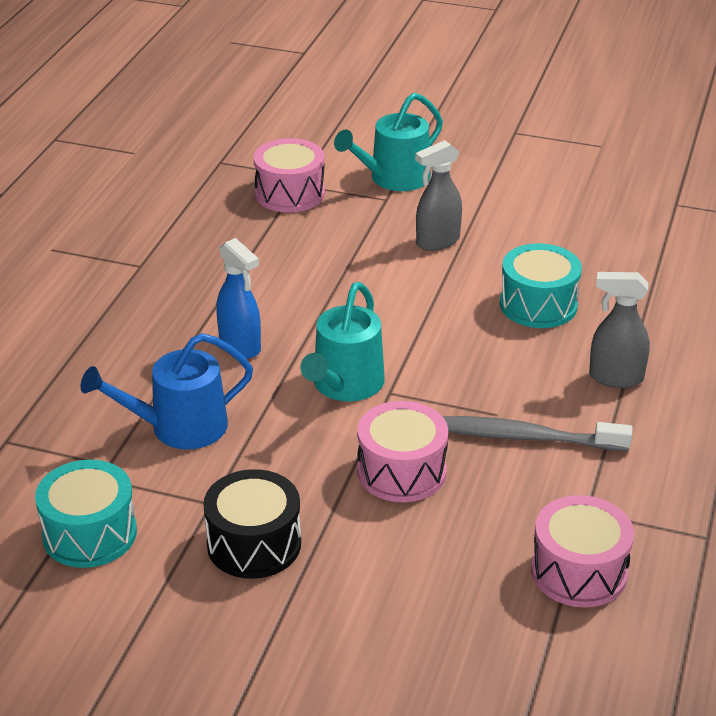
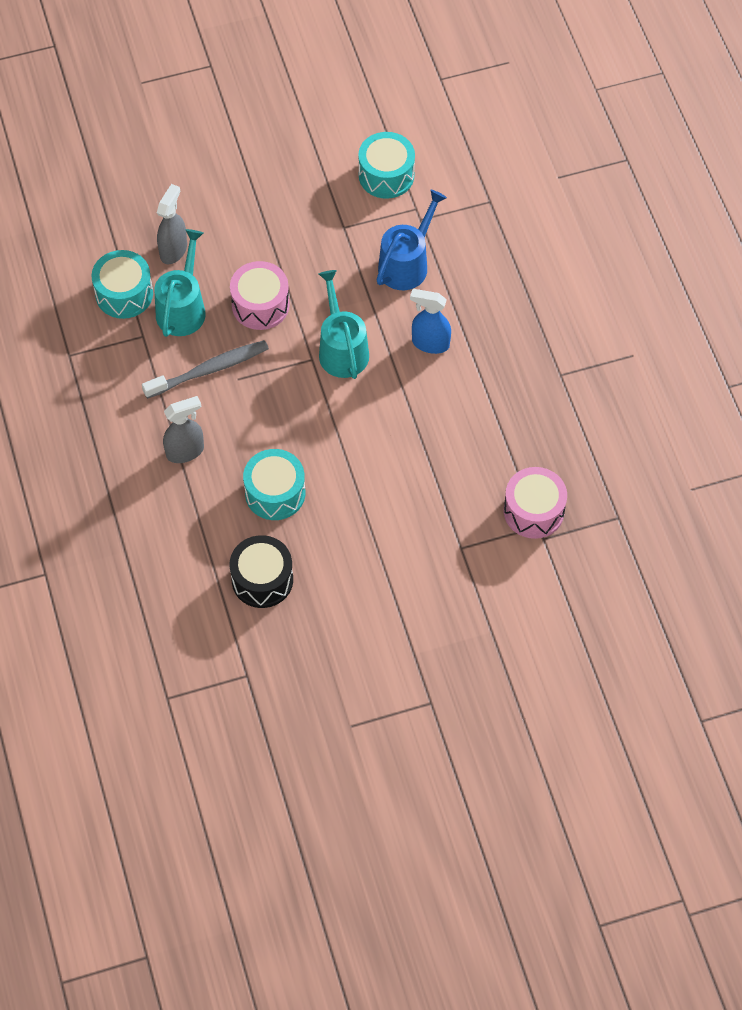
camera: 145 degrees right, 25 degrees up
(254, 544) = (299, 216): black drum -> black drum (262, 579)
(394, 178) = (475, 577): turquoise watering can -> turquoise watering can (182, 308)
(437, 241) = (388, 520): grey spray bottle -> grey spray bottle (173, 250)
(579, 571) = (124, 294): pink drum -> turquoise drum

